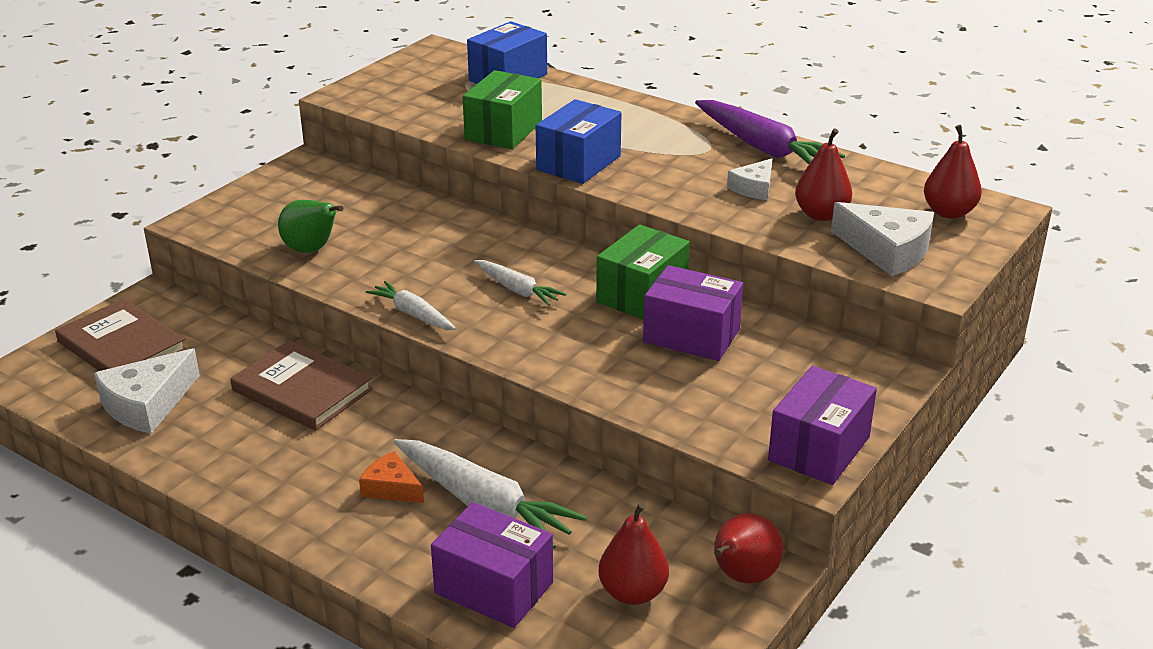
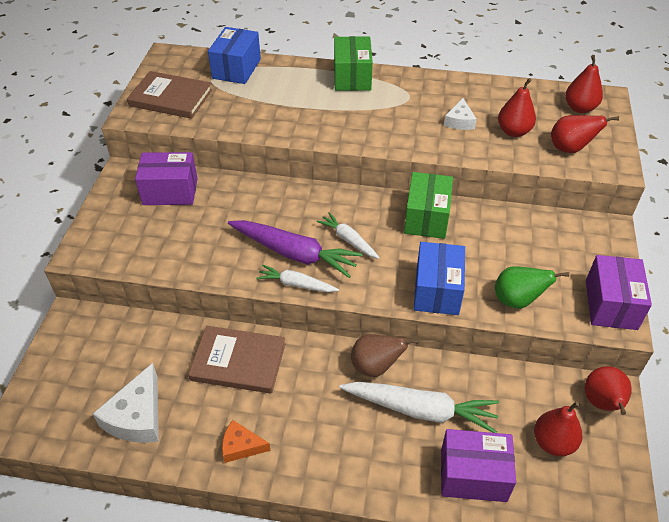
camera: 25 degrees left, 15 degrees up
(122, 346) = (80, 371): brown book -> brown book (170, 98)
(311, 250) = (186, 251): green pear -> green pear (517, 300)
(391, 488) = (355, 421): orange cheese -> orange cheese (241, 446)
(464, 445) = (375, 367): none -> brown pear
(503, 131) = (269, 117): green box -> green box (352, 77)
(517, 290) = (348, 240): white carrot -> white carrot turned 150 degrees counterclockwise
(578, 163) = (338, 131): blue box -> blue box (437, 290)
(691, 336) = (479, 241): purple box -> purple box (170, 191)
(763, 148) = (440, 86): purple carrot -> purple carrot (294, 254)
(887, 250) = (570, 149): white cheese -> red pear

